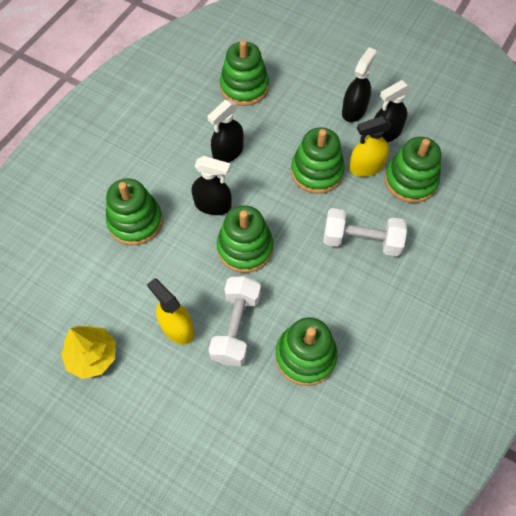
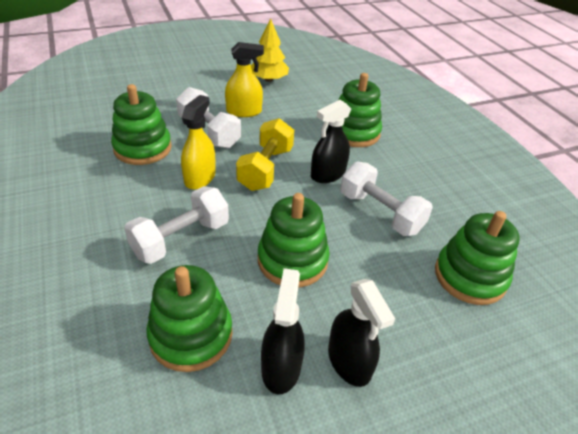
camera: 125 degrees right, 20 degrees down
(228, 152) = (380, 213): black spray bottle -> white dumbbell
(245, 248) = (265, 169): green stacking toy -> yellow dumbbell
(366, 167) = (254, 307): yellow spray bottle -> yellow spray bottle (200, 178)

